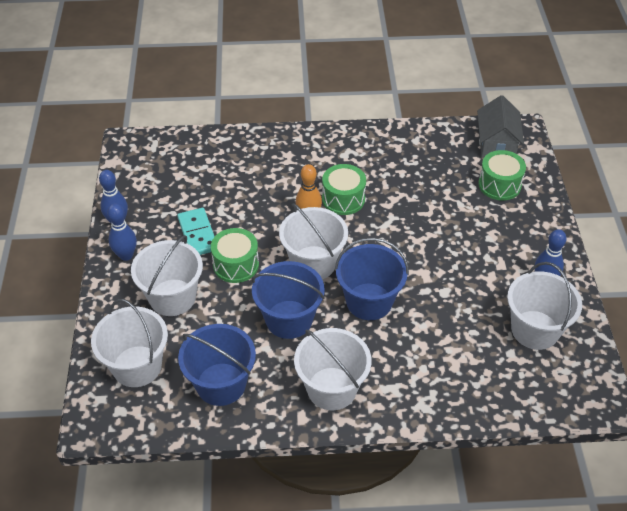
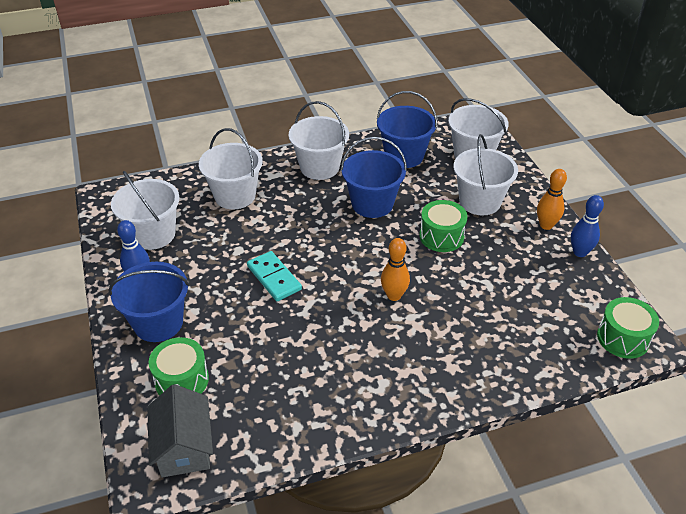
camera: 165 degrees right, 5 degrees down
(126, 255) = (546, 225): blue bowling pin -> orange bowling pin
(197, 234) = (495, 256): turquoise domino -> turquoise domino (274, 278)
(313, 263) = (370, 251): white bucket -> white bucket (235, 196)
(343, 199) = (364, 323): green drum -> green drum (623, 338)
(369, 301) = (307, 229): blue bucket -> blue bucket (158, 323)

